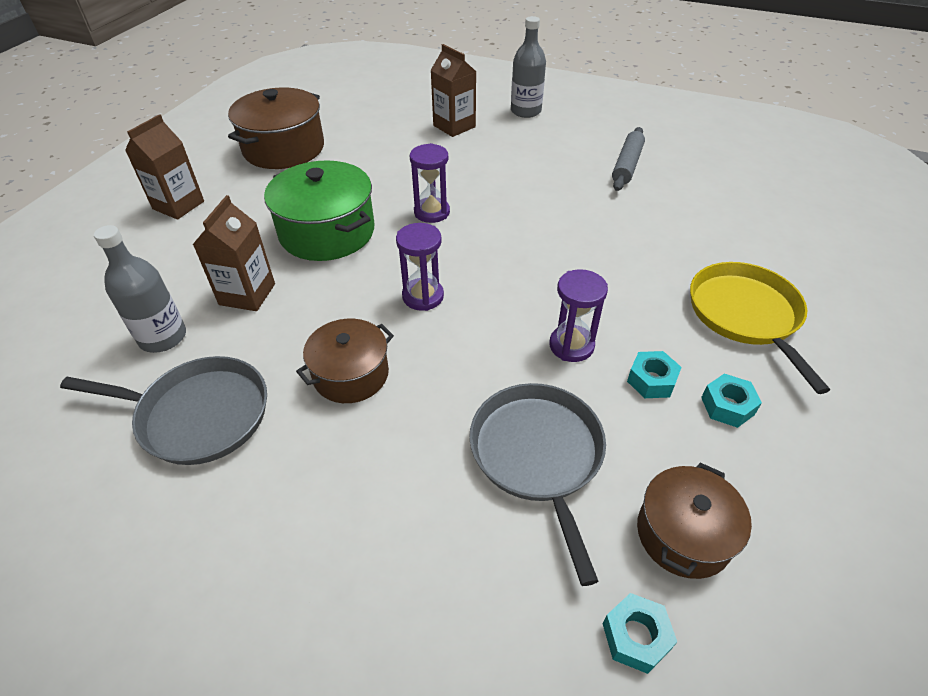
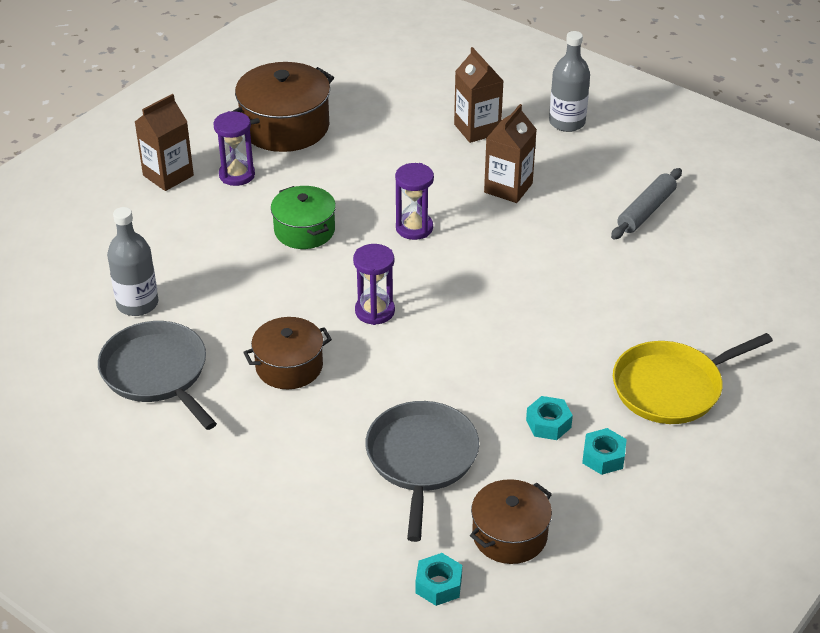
camera: 15 degrees right, 5 degrees down
(198, 415) = (157, 373): grey pan -> grey pan turned 150 degrees counterclockwise
(247, 294) = (216, 278): brown carton -> brown carton (508, 188)
(327, 232) = (304, 230): green pot -> green pot, size x0.63
(571, 345) = (492, 381): purple hourglass -> purple hourglass (237, 175)
(746, 315) = (672, 387): yellow pan -> yellow pan turned 120 degrees counterclockwise

